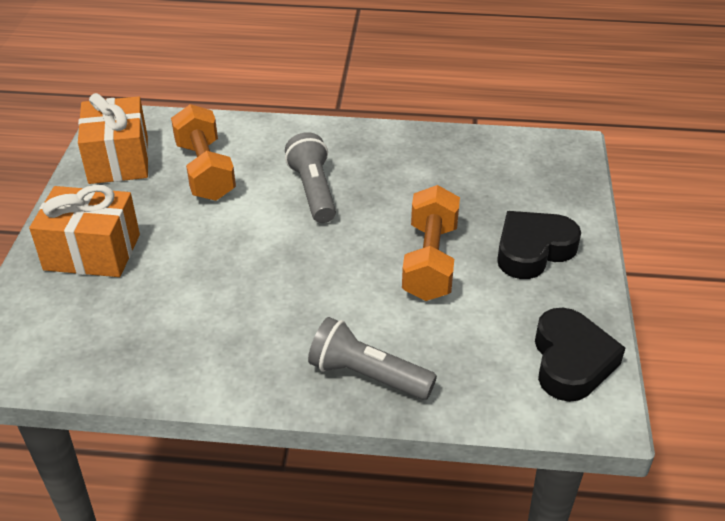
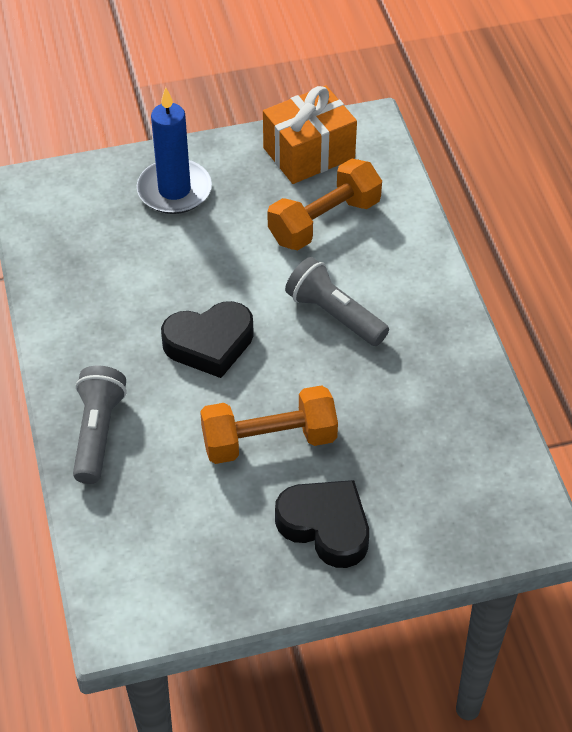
camera: 70 degrees right, 10 degrees up
(92, 252) = (174, 190): orange gift -> blue candle
(313, 191) = (334, 315): grey flashlight -> grey flashlight turned 105 degrees counterclockwise
(571, 361) = (172, 589): black heart -> black heart (209, 344)

